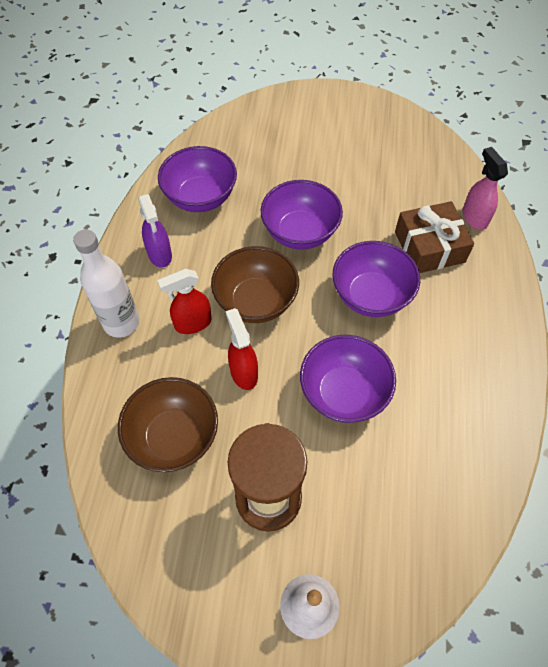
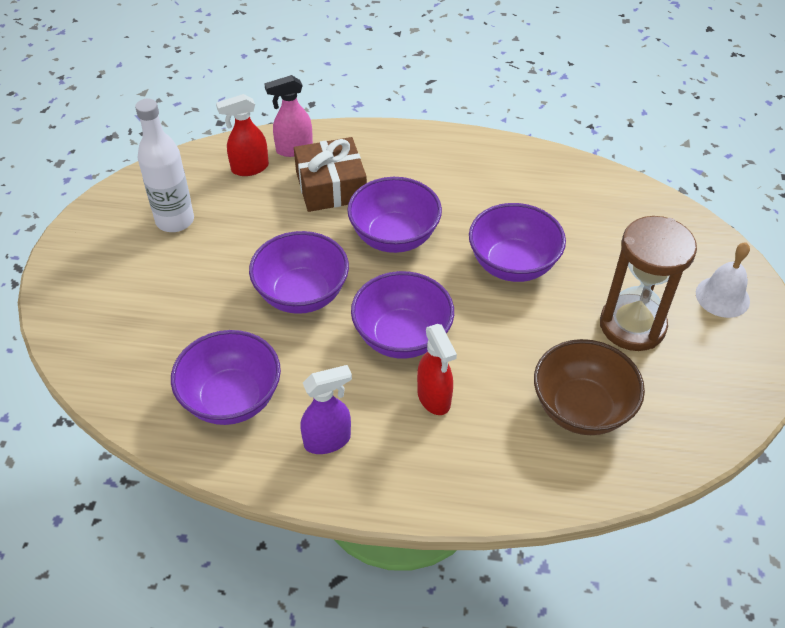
camera: 90 degrees left, 10 degrees down
(121, 323) = (435, 476): white bottle -> white bottle (175, 220)
(243, 373) = (496, 347): red spray bottle -> red spray bottle (249, 168)
(256, 301) = (402, 337): brown bowl -> purple bowl

